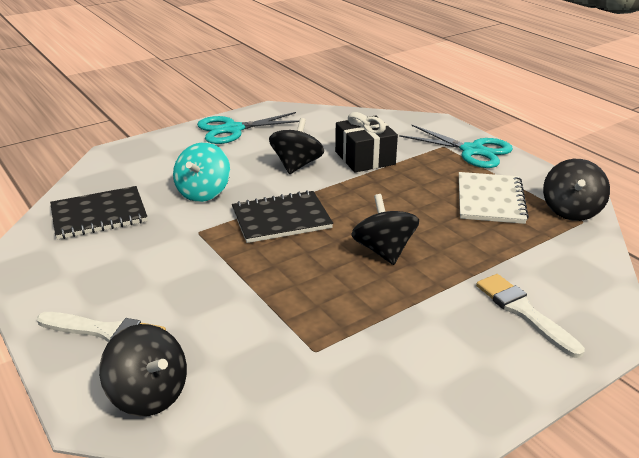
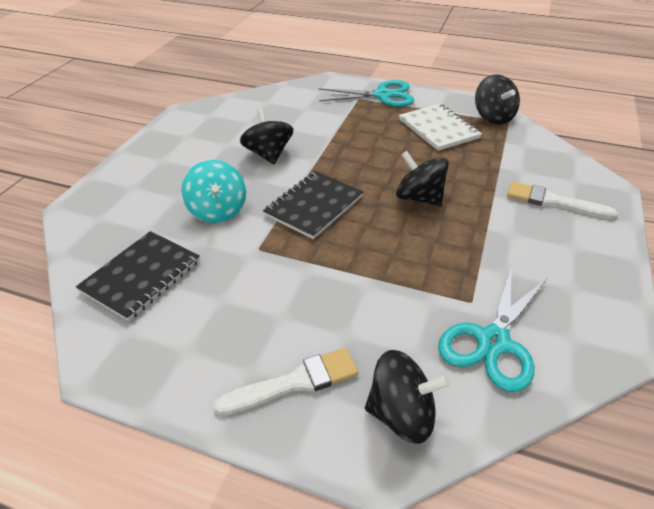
camera: 35 degrees left, 10 degrees up
(233, 129) = (171, 142): turquoise scissors -> turquoise scissors (493, 341)
(365, 158) = (314, 128): black gift -> none

